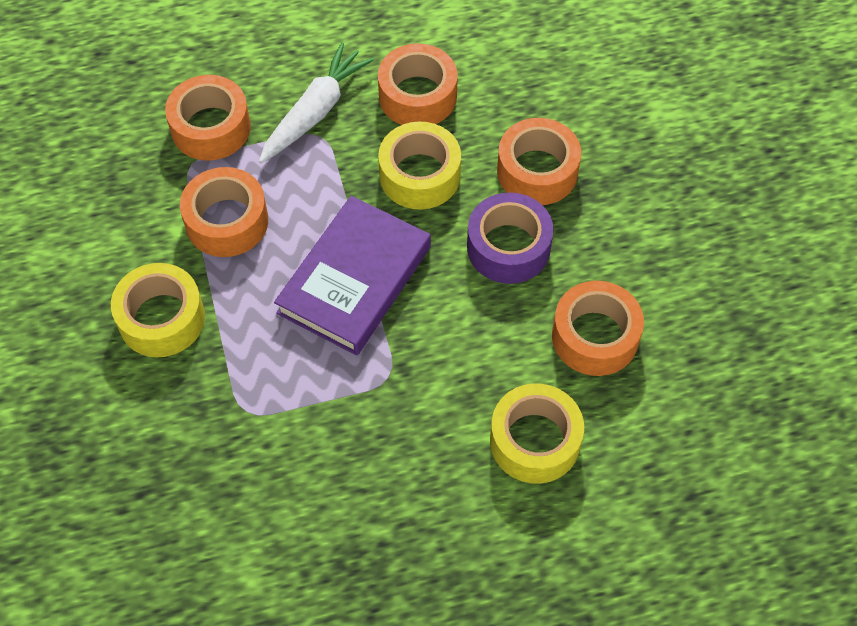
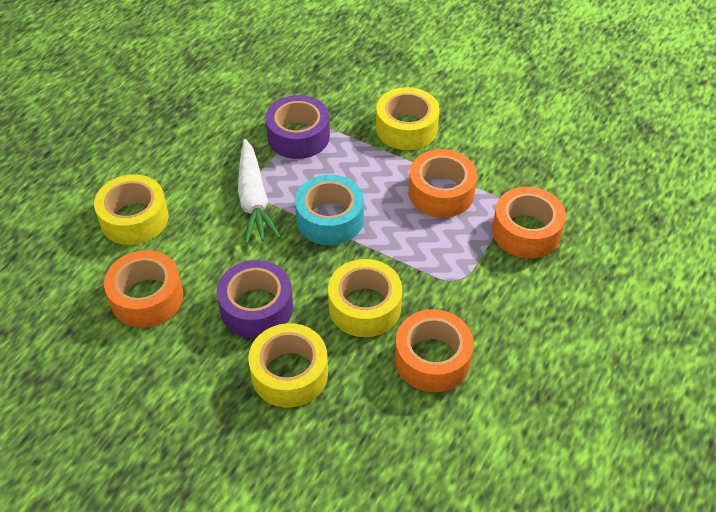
camera: 135 degrees right, 10 degrees down
(274, 405) = (298, 136): none -> purple tape
(315, 112) = (481, 291): white carrot -> white carrot (254, 199)
(354, 279) = (330, 219): purple book -> turquoise tape
(537, 171) = (289, 373): orange tape -> yellow tape

